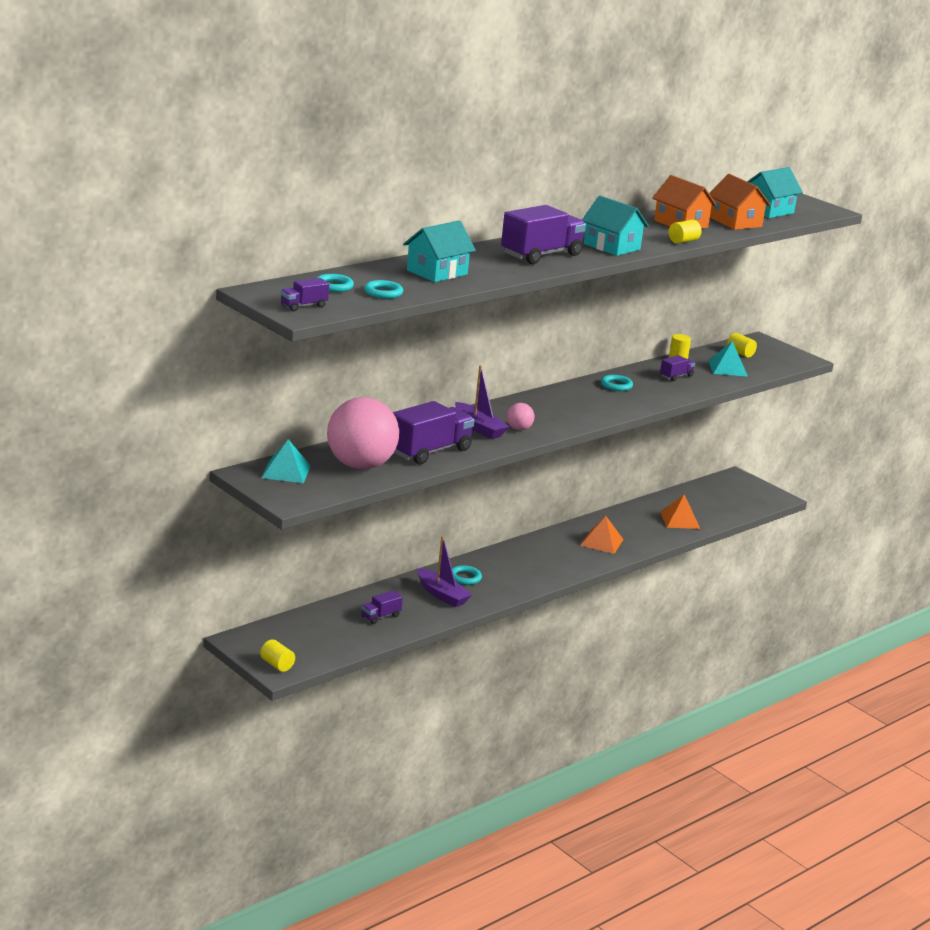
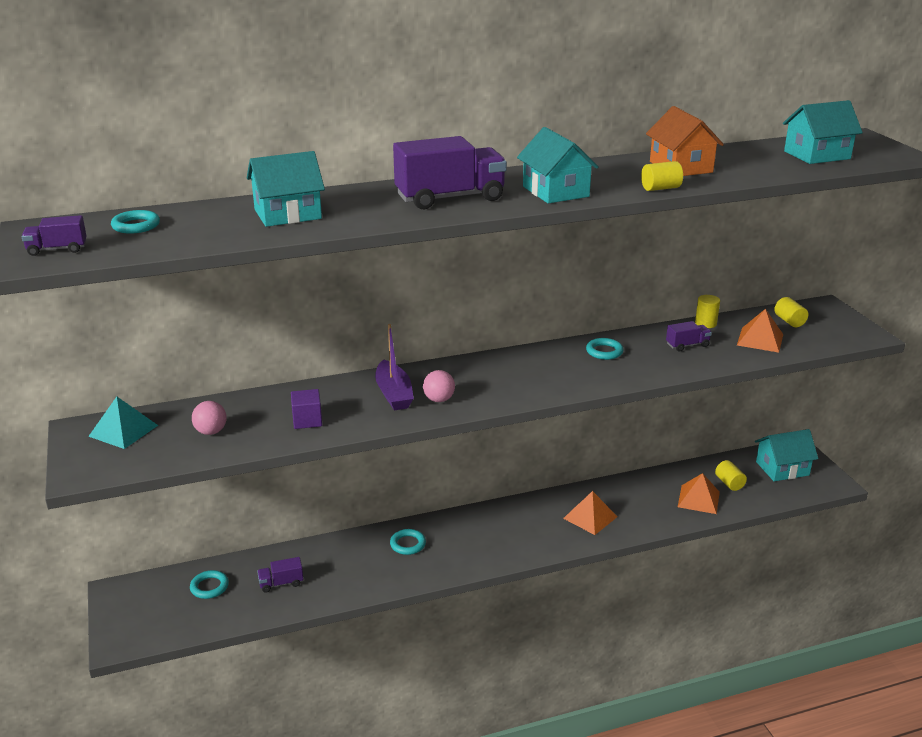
camera: 25 degrees right, 5 degrees up
(277, 665) = (124, 632): yellow cylinder -> yellow cylinder (729, 483)
(360, 466) = (211, 432): pink ball -> pink ball, size x0.41
(383, 293) = (181, 237): turquoise ring -> turquoise ring (209, 587)
(429, 451) = (307, 420): purple truck -> purple cube
(442, 595) = (367, 564): purple boat -> none
(727, 368) = (760, 339): turquoise pyramid -> orange pyramid
(732, 491) = (782, 468): none -> turquoise house
(735, 222) = (758, 167): orange house -> none

